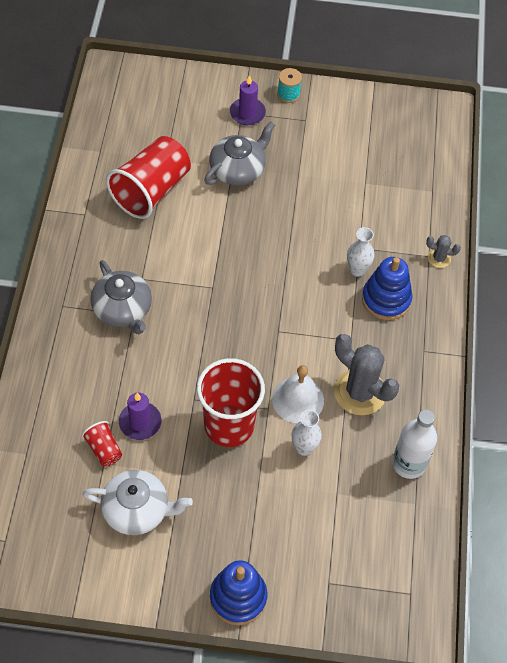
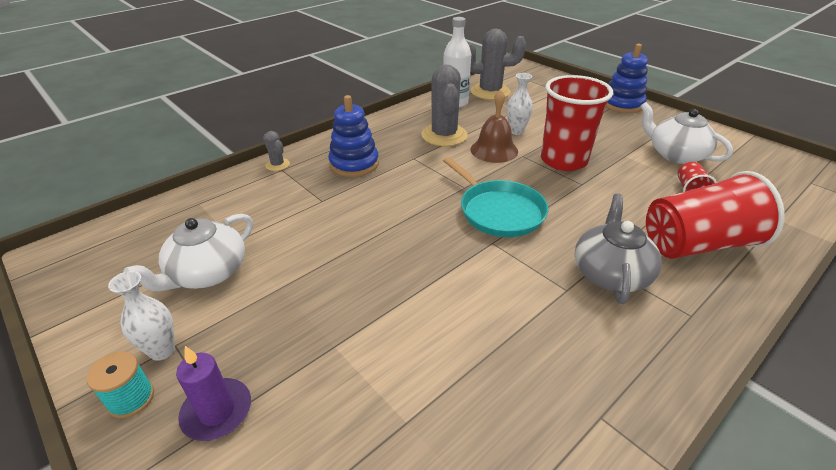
camera: 135 degrees left, 20 degrees down
(140, 422) = (644, 191): purple candle -> none
(151, 191) = (471, 386): red cup -> red cup (697, 244)
(232, 321) = (499, 211): none -> turquoise pan
(238, 170) = (332, 337): grey teapot -> none
(298, 399) = (494, 150): white bell -> brown bell
(348, 157) = (207, 273): none -> white teapot
(357, 270) = (347, 189): white vase -> white vase (162, 350)
(397, 519) = (490, 92): none -> grey cactus

